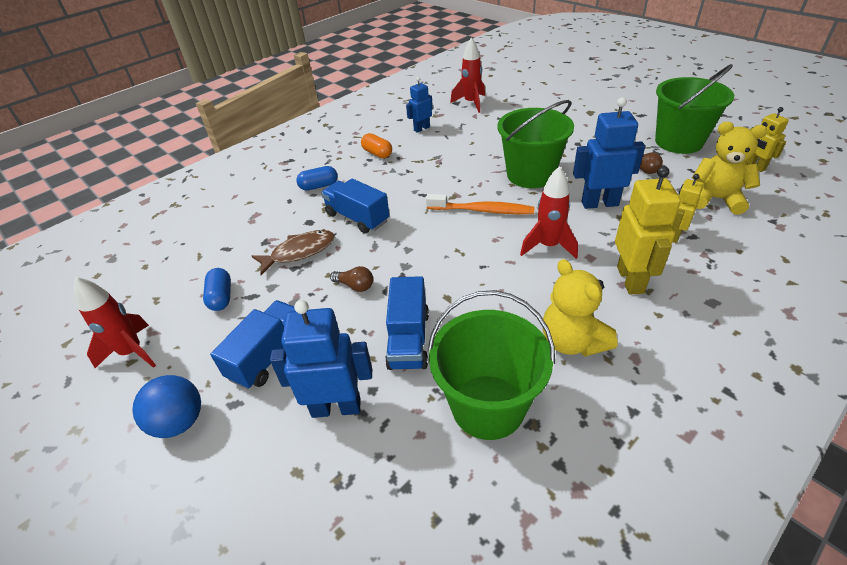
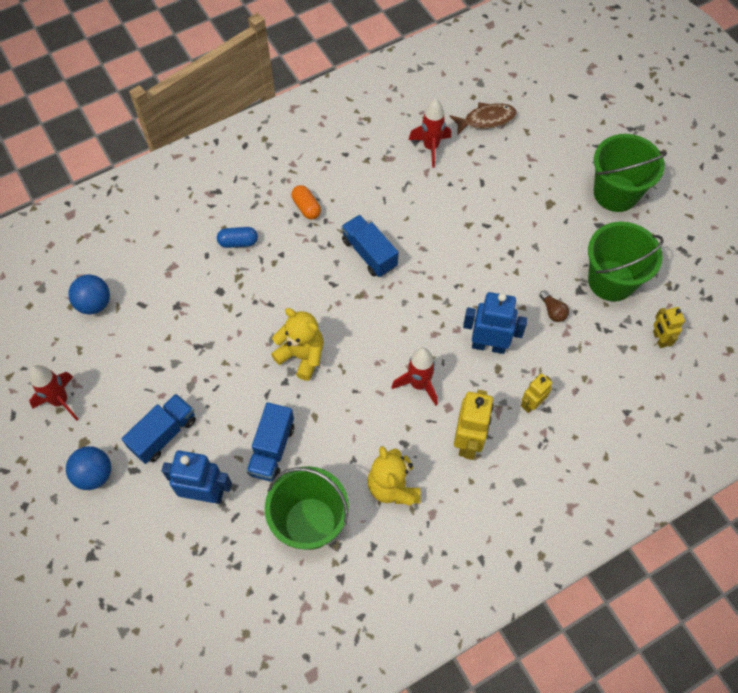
camera: 10 degrees right, 20 degrees up
(173, 258) = (94, 303): none -> blue ball
(221, 297) = (133, 362): blue capsule -> none
(299, 252) = (205, 328): brown fish -> brown fish (486, 120)
(355, 286) = (244, 382): brown light bulb -> none
(357, 218) = (264, 299): blue truck -> blue truck (369, 253)
(421, 129) = (363, 178): blue robot -> none
(482, 210) = (380, 323): orange toothbrush -> none
(530, 174) = (443, 286): green bucket -> green bucket (615, 193)
(715, 199) = (595, 371): yellow teddy bear -> yellow teddy bear (302, 356)

